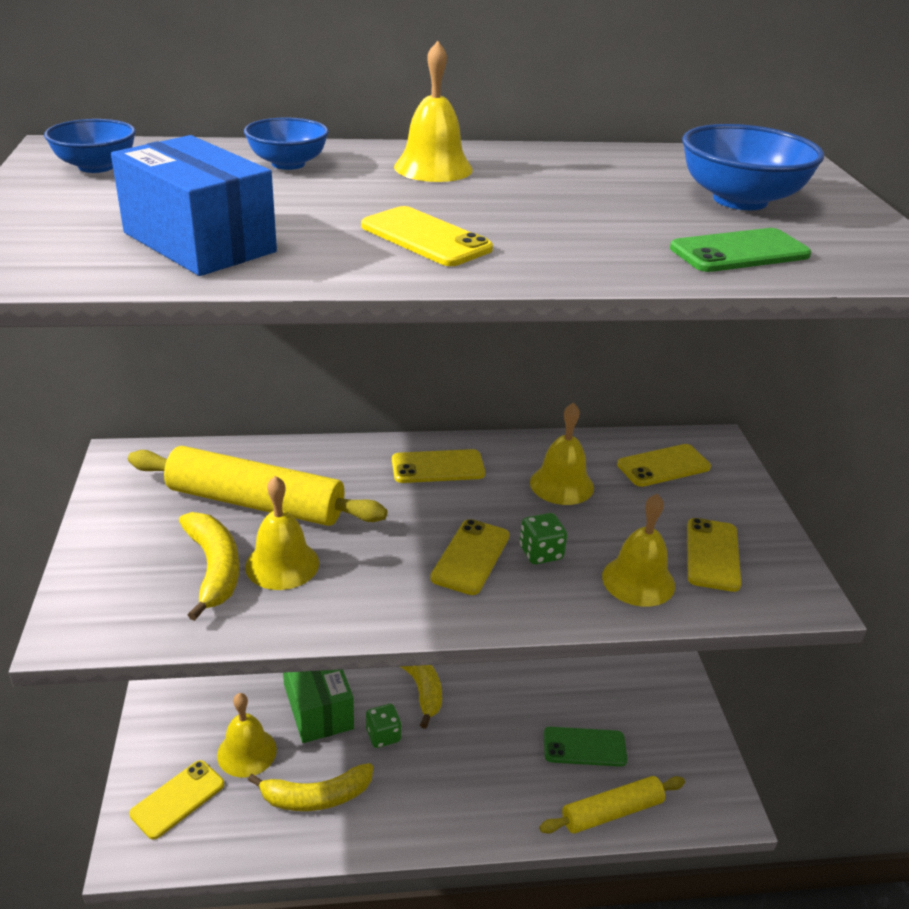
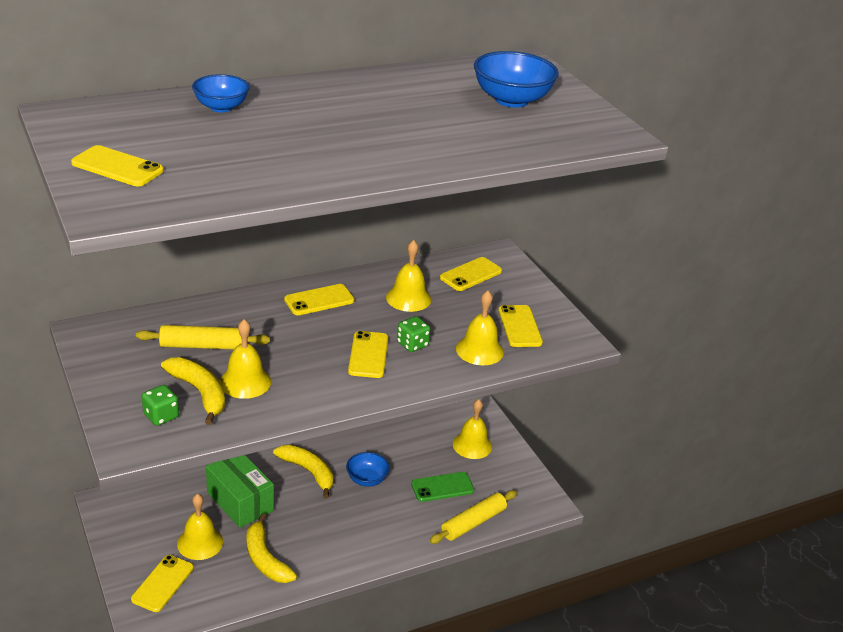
camera: 20 degrees left, 0 degrees up
(96, 167) = (96, 126): blue bowl -> blue bowl (367, 479)
(199, 242) = (216, 175): blue box -> none
(255, 503) = (203, 346): yellow rolling pin -> yellow rolling pin, size x0.65
(316, 797) = (265, 559): yellow banana -> yellow banana turned 90 degrees clockwise
(383, 735) = (297, 510): green dice -> green dice (161, 416)
(425, 238) = (346, 153): yellow phone -> yellow phone (117, 167)
(433, 168) = (316, 98): yellow bell -> yellow bell (472, 445)
(739, 252) = (525, 138): green phone -> none

